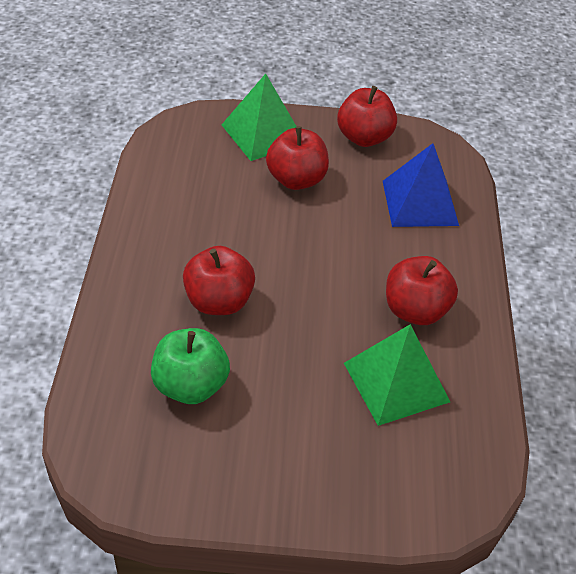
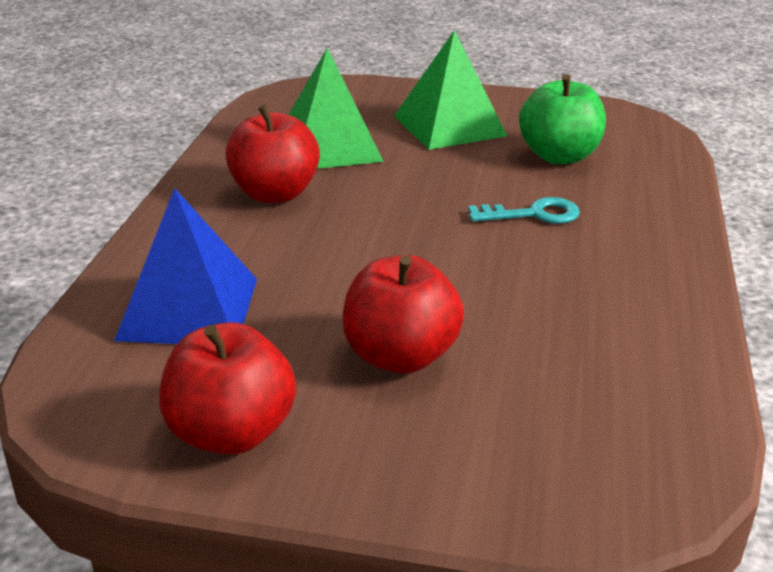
camera: 170 degrees left, 15 degrees down
(219, 301) = (533, 214): red apple -> turquoise key
(263, 133) = (457, 456): green pyramid -> green pyramid (449, 126)

